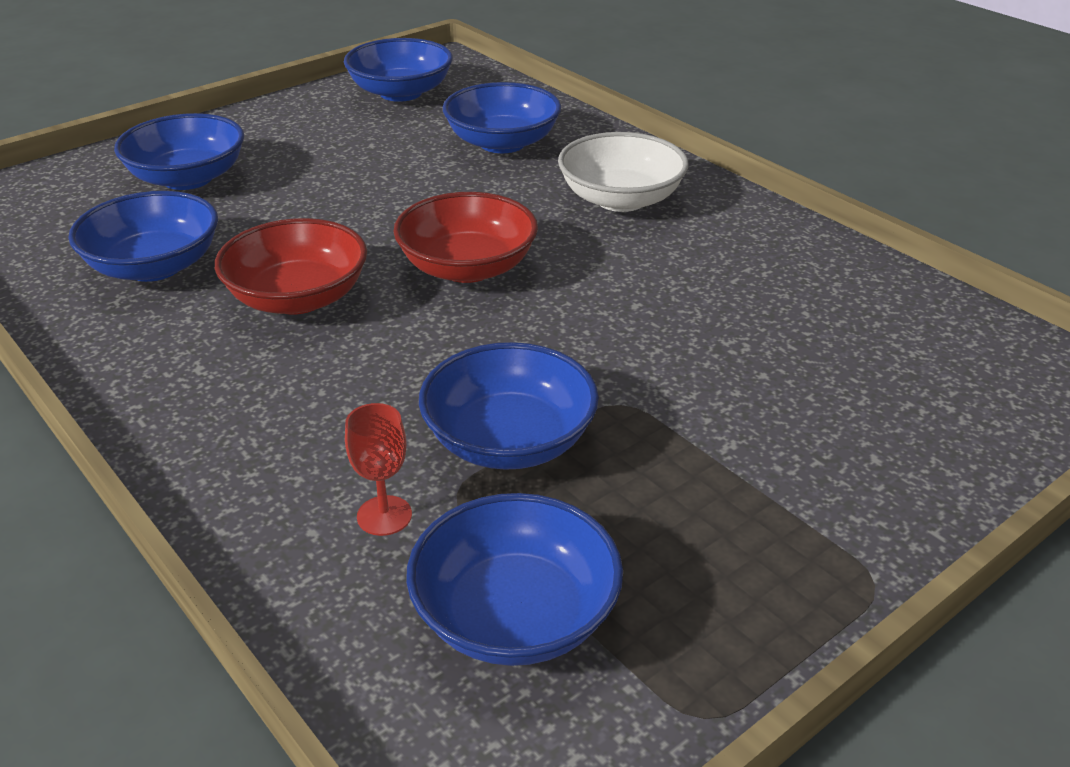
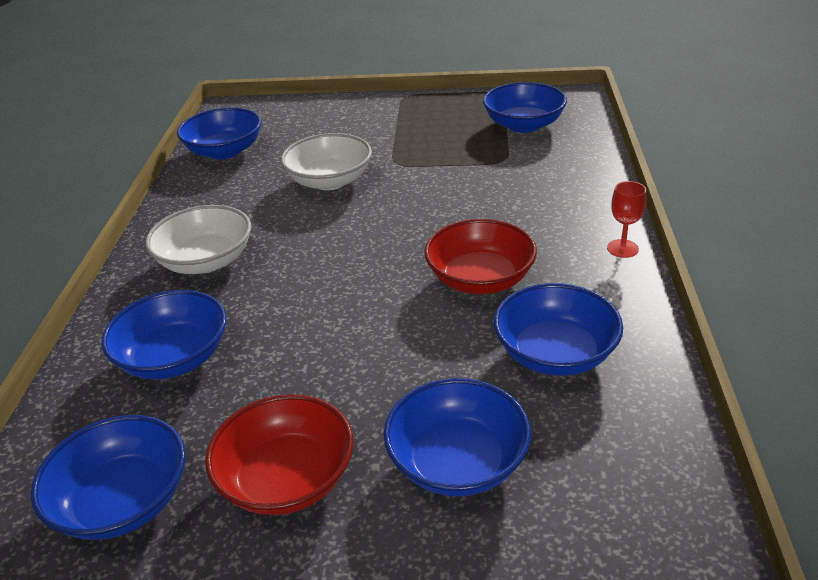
camera: 135 degrees left, 0 degrees up
(384, 515) = (539, 163): red goblet -> red goblet (622, 248)
(467, 267) = (362, 255): red bowl -> red bowl (287, 479)
(509, 441) = (460, 168): blue bowl -> blue bowl (224, 151)
(663, 332) = (330, 181): none -> white bowl

